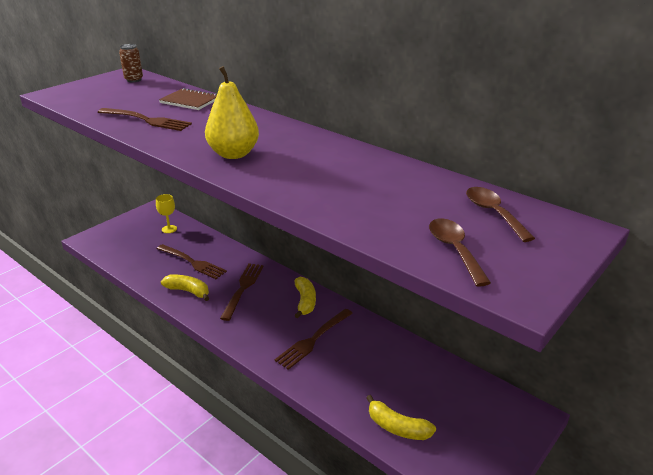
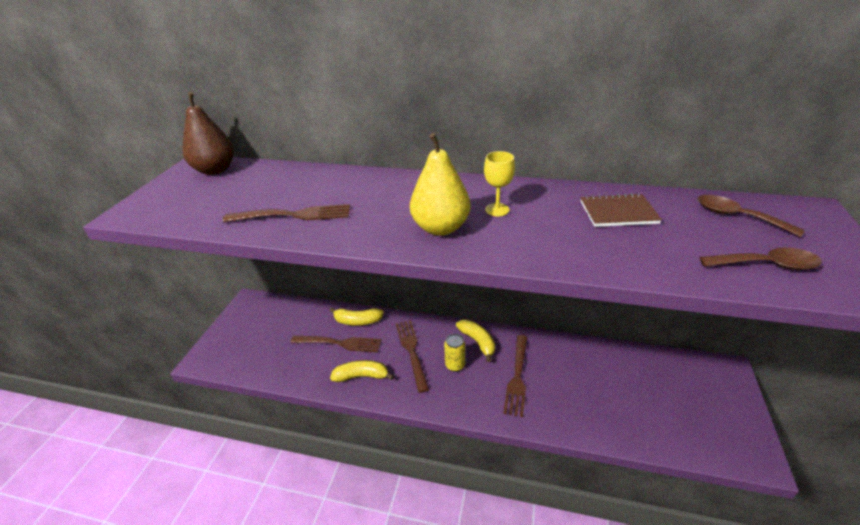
camera: 25 degrees left, 5 degrees up
(134, 80) = (215, 170): brown can -> brown pear
(169, 229) = (285, 316): yellow goblet -> yellow goblet (497, 210)
(190, 101) = (313, 179): brown notebook -> brown notebook (618, 212)
(268, 311) = (455, 365): none -> yellow can
(397, 427) = (653, 429): yellow banana -> yellow banana (357, 321)
(454, 250) = (766, 265): brown spoon -> brown spoon turned 135 degrees clockwise

